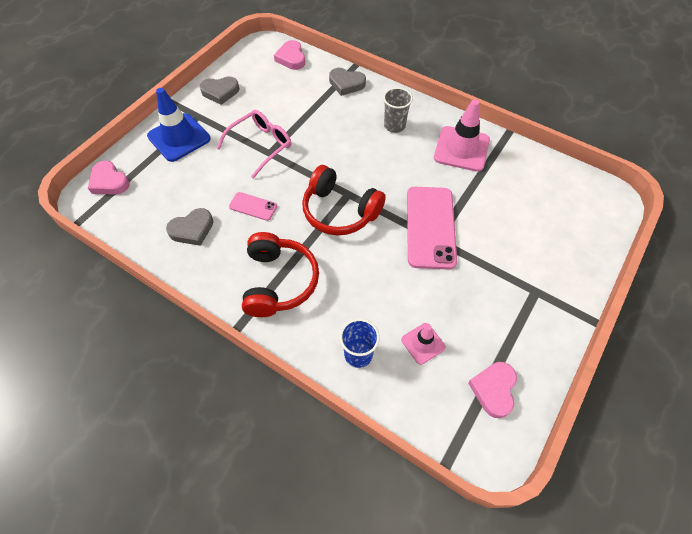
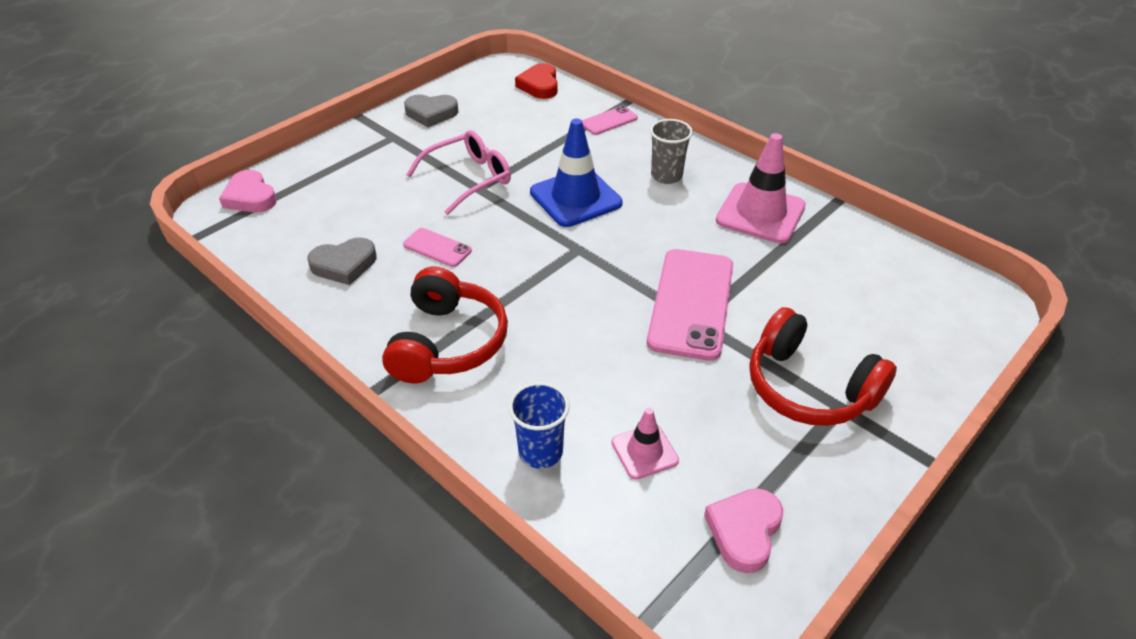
camera: 10 degrees right, 15 degrees down
(179, 137) = (359, 158): blue traffic cone -> blue traffic cone (575, 198)
(291, 58) = (539, 85): pink heart -> red heart
(339, 211) = (560, 268): red headphones -> red headphones (808, 388)
(346, 84) = (609, 121): grey heart -> pink phone

